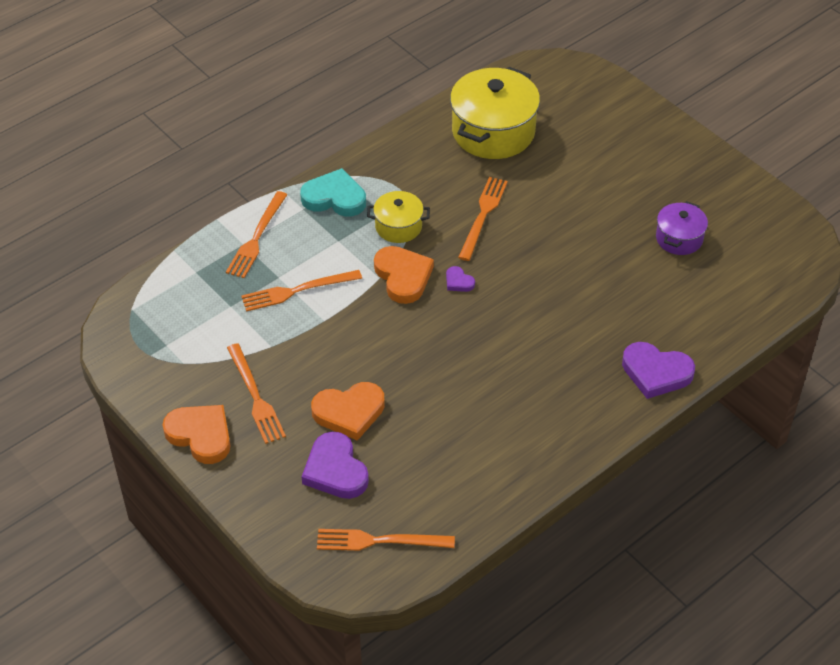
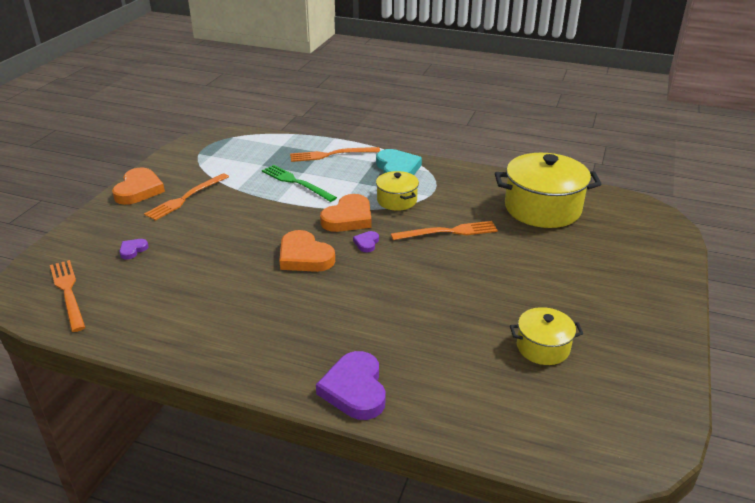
camera: 60 degrees right, 15 degrees down
(297, 291) = (296, 182): orange fork -> green fork
(335, 470) = (133, 250): purple heart -> purple heart, size x0.48
(349, 412) = (194, 238): orange heart -> orange heart (304, 256)
(679, 238) = (543, 347): purple pot -> yellow pot

